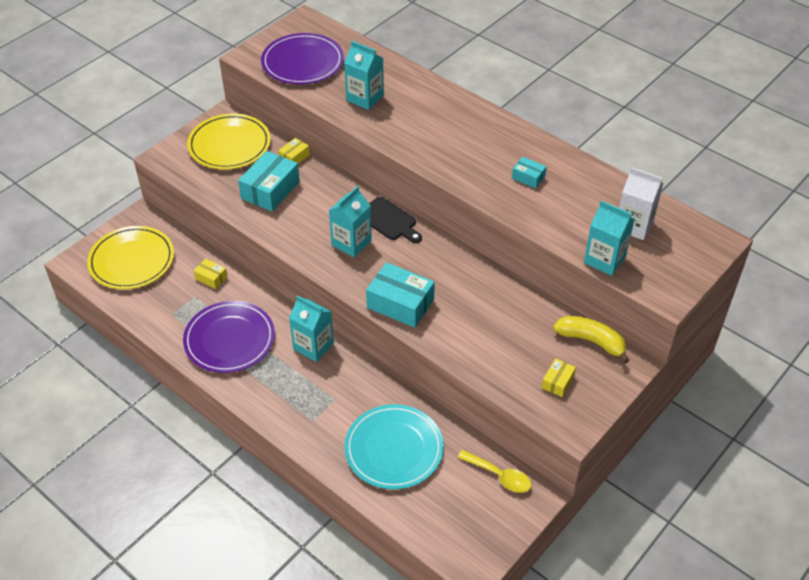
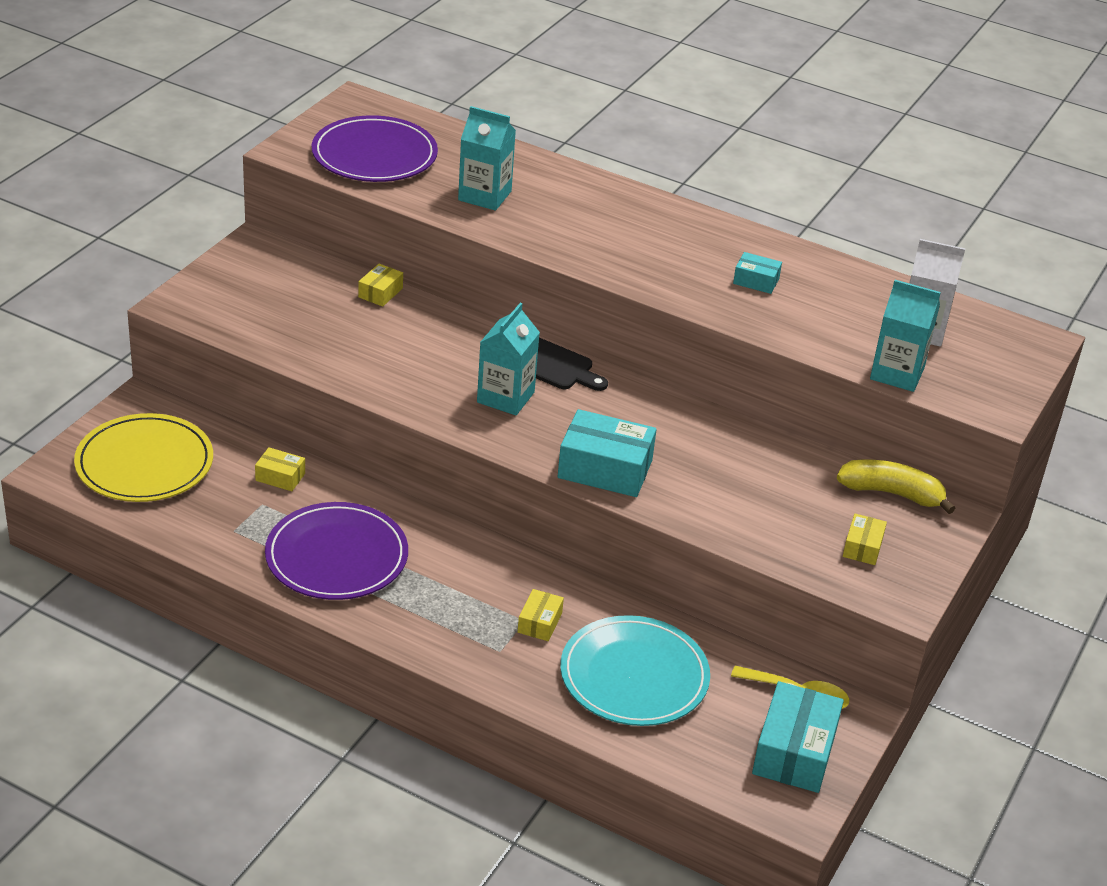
camera: 15 degrees left, 10 degrees down
(229, 145) = (274, 282): yellow plate -> none
(270, 190) = (358, 337): turquoise box -> turquoise box (794, 752)
(313, 346) = (469, 554): turquoise carton -> none
(344, 402) = (539, 623): none -> yellow box

